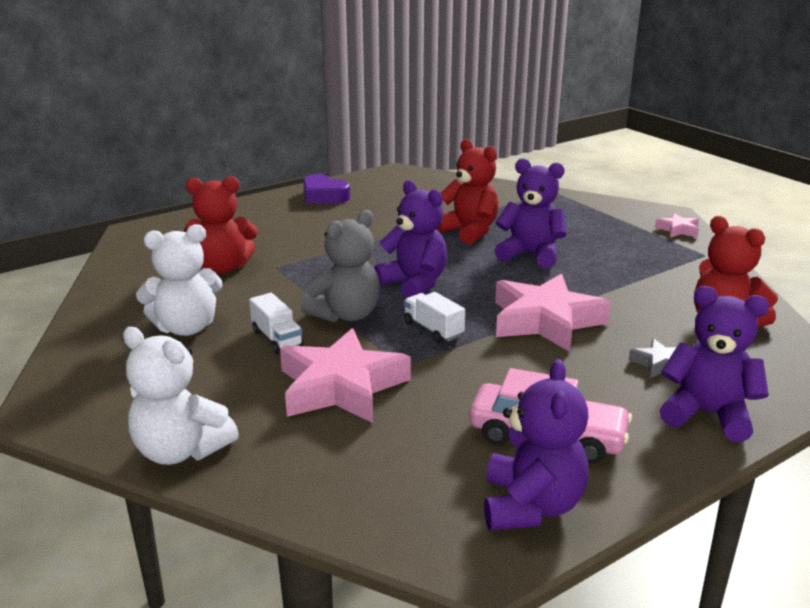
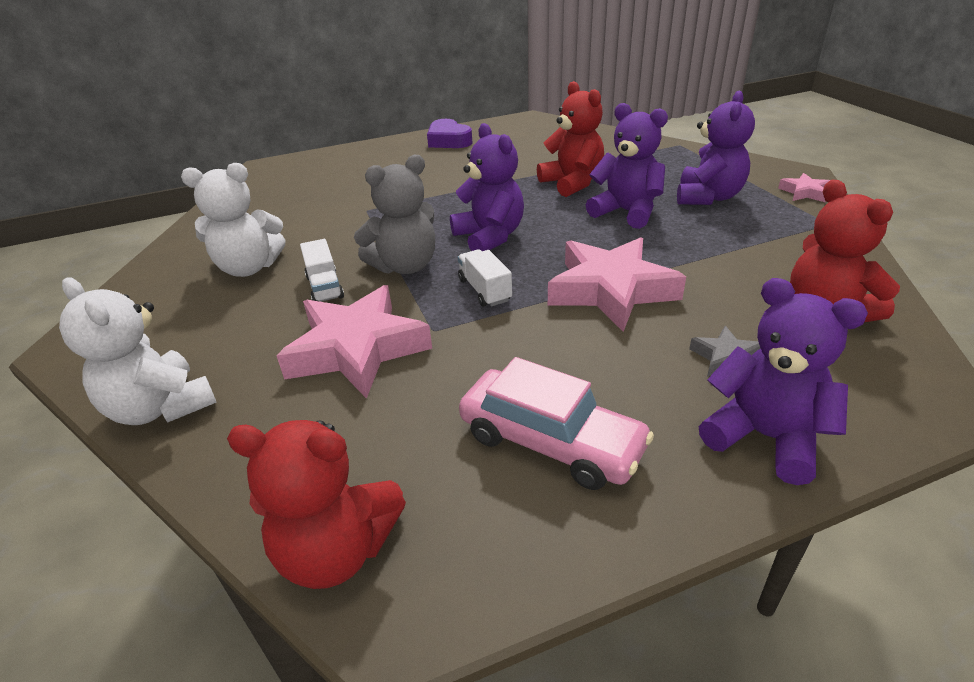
camera: 15 degrees right, 10 degrees up
(222, 267) = (318, 207): red teddy bear -> red teddy bear (337, 550)
(531, 506) = (490, 541): purple teddy bear -> purple teddy bear (708, 197)

